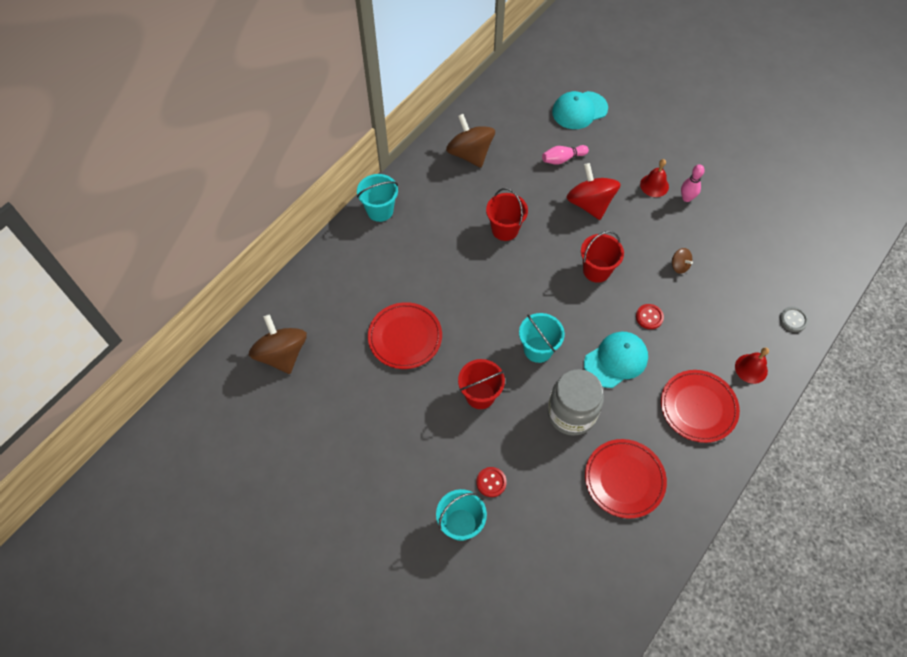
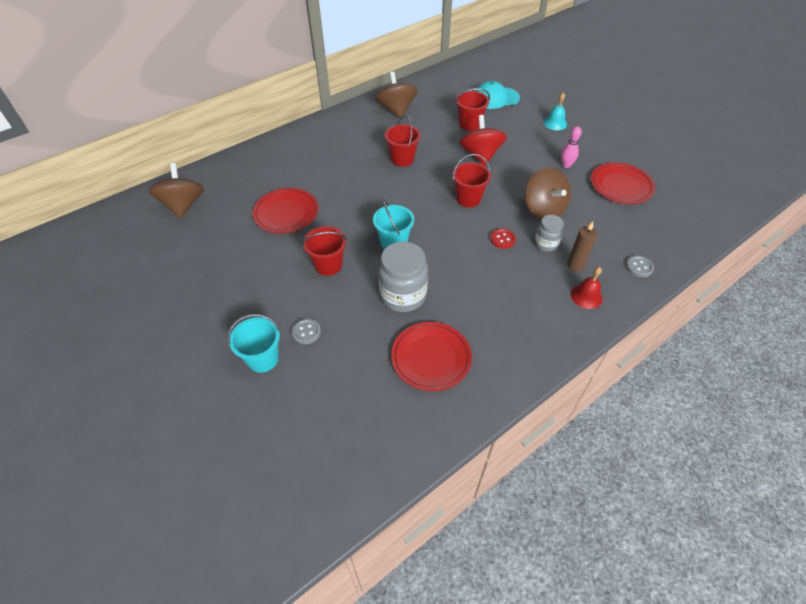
camera: 15 degrees right, 10 degrees down
(380, 210) = (309, 131): turquoise bucket -> none
(491, 482) = (306, 332): red button -> grey button
(563, 159) = (469, 124): pink bowling pin -> red bucket
(616, 360) = (460, 264): turquoise cap -> none
(654, 185) = (540, 152): red bell -> none
(658, 136) = (555, 123): none -> turquoise bell
(679, 266) = (543, 209): brown spinning top -> brown spinning top, size x2.17
(694, 312) = (546, 243): none -> grey jar
(698, 407) = (524, 316): red plate -> red plate (621, 186)
(731, 333) = (575, 265): none -> brown candle

